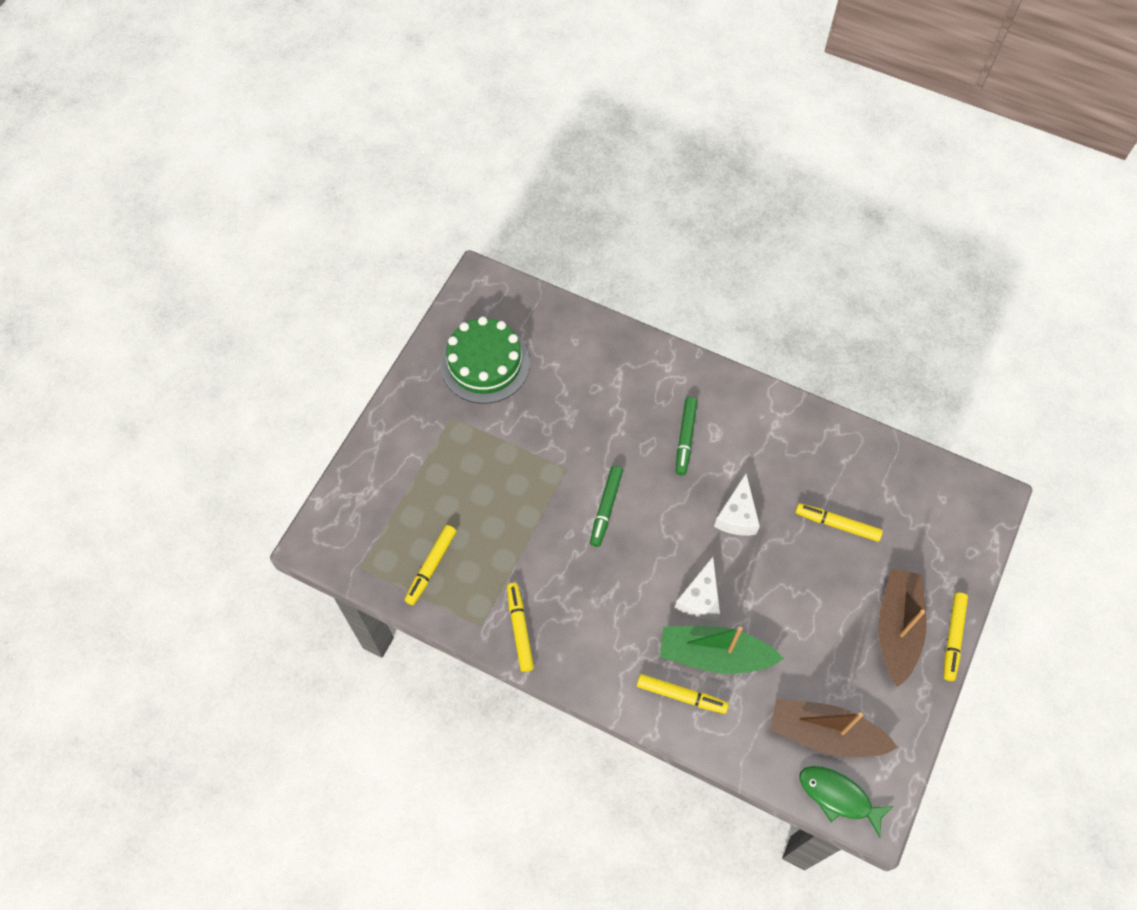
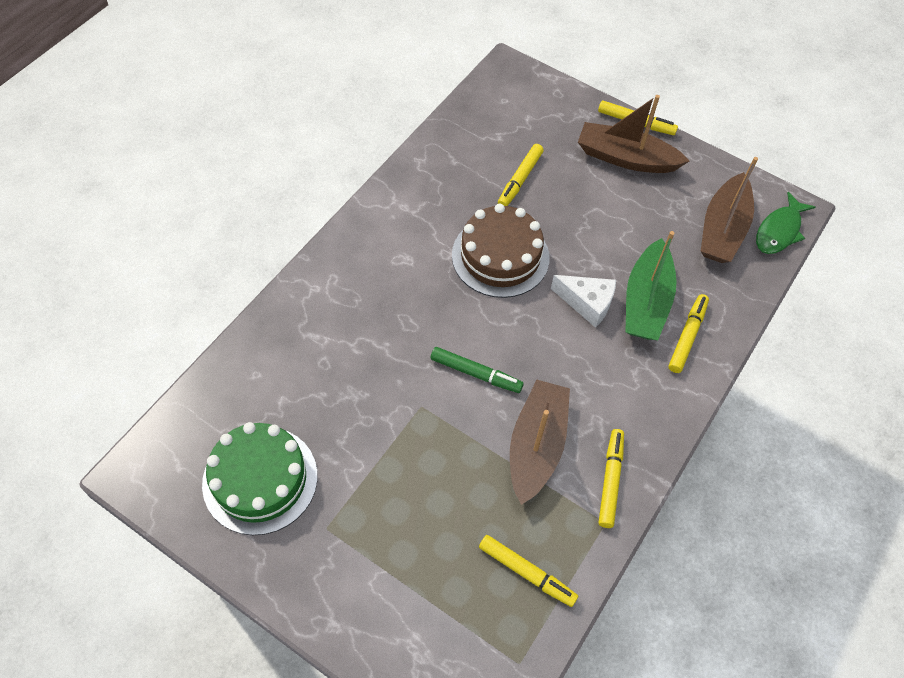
camera: 85 degrees left, 5 degrees down
(519, 629) = (610, 480): yellow marker -> yellow marker turned 105 degrees clockwise
(543, 565) = (536, 446): none -> brown boat
(685, 438) = (405, 286): green marker -> none
(737, 515) = (500, 256): white cheese -> brown cake

